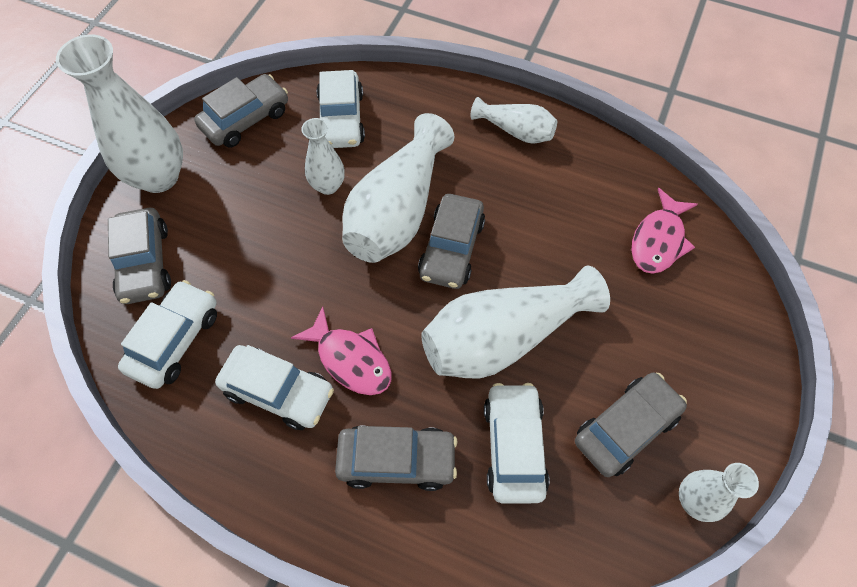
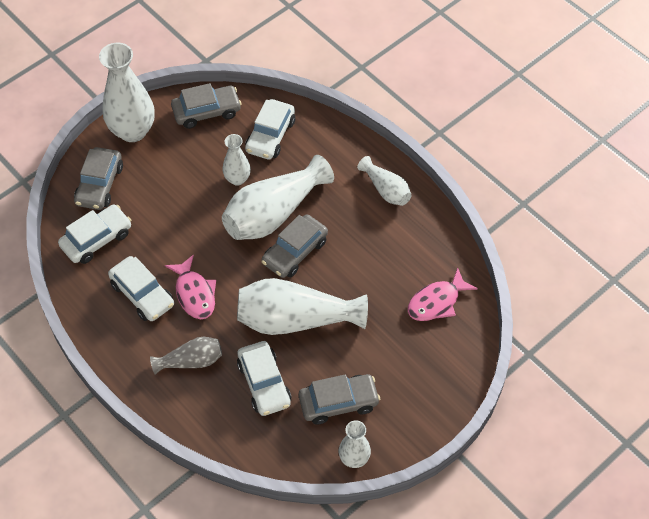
camera: 25 degrees right, 5 degrees down
(397, 460) = (191, 361): grey car -> grey vase
(514, 446) = (264, 383): white car -> white car turned 135 degrees clockwise

